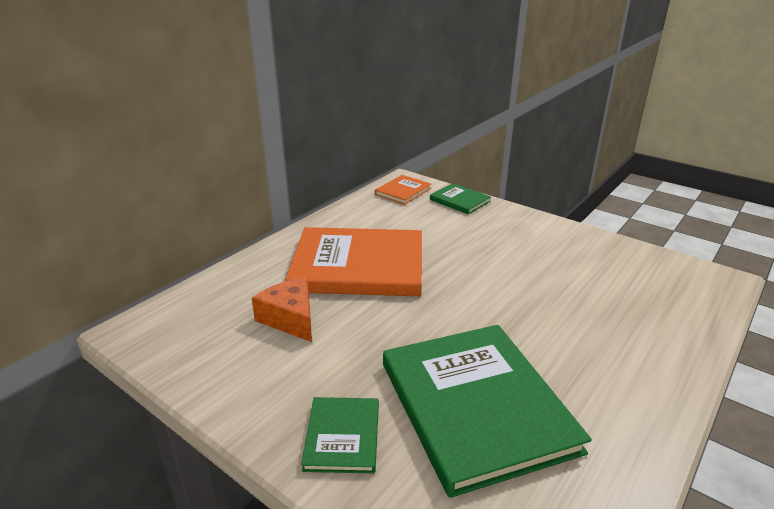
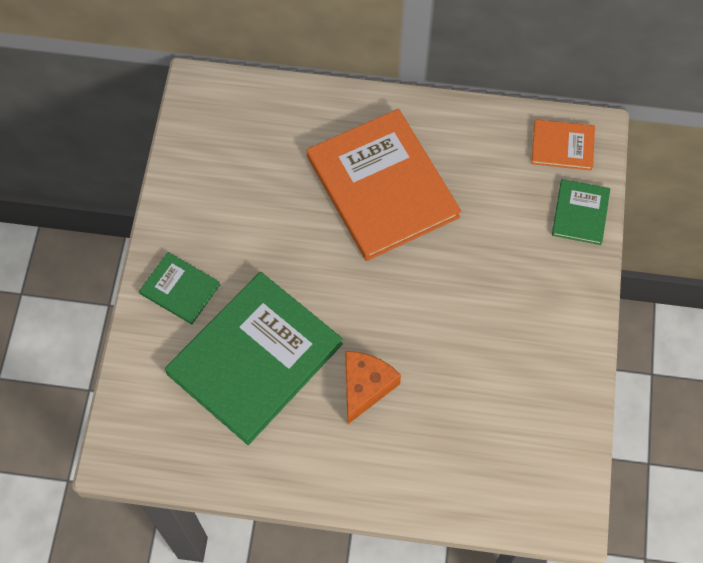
camera: 60 degrees right, 35 degrees up
(290, 318) = (275, 182): orange cheese -> orange cheese (365, 387)
(342, 436) = (180, 289): green book -> green book turned 60 degrees clockwise

